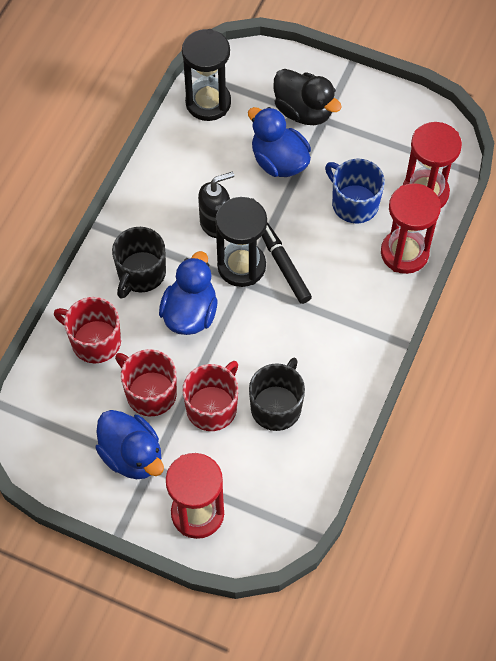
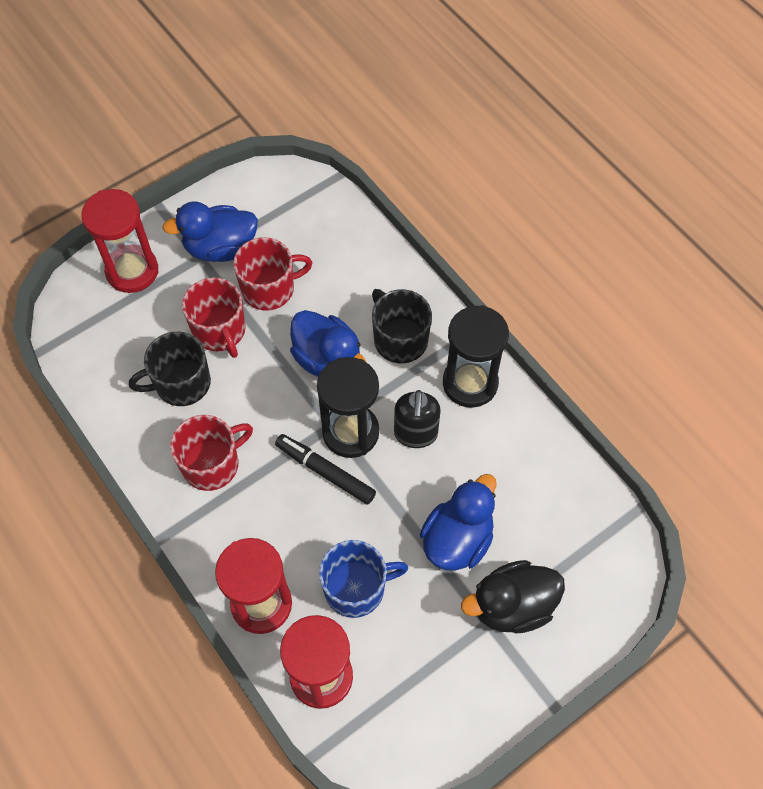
camera: 120 degrees right, 0 degrees up
(95, 341) = (352, 269): red mug -> red mug (212, 464)
(208, 103) = (580, 508): black hourglass -> black hourglass (470, 383)
(276, 406) = (181, 383): black mug -> black mug turned 105 degrees clockwise
(279, 161) = (457, 539): blue duck -> blue duck turned 45 degrees counterclockwise
(283, 266) = (325, 472): black marker -> black marker turned 150 degrees counterclockwise

